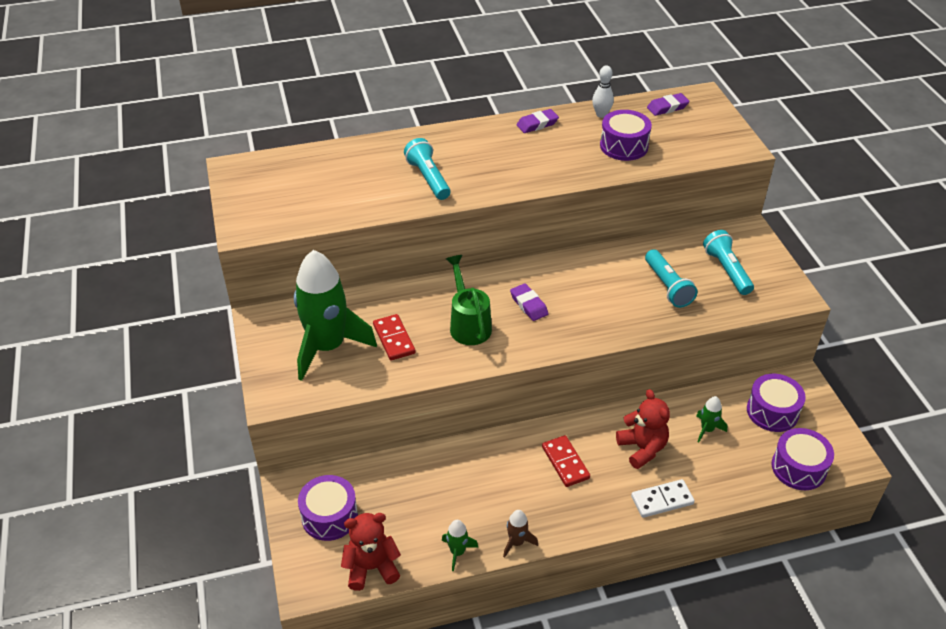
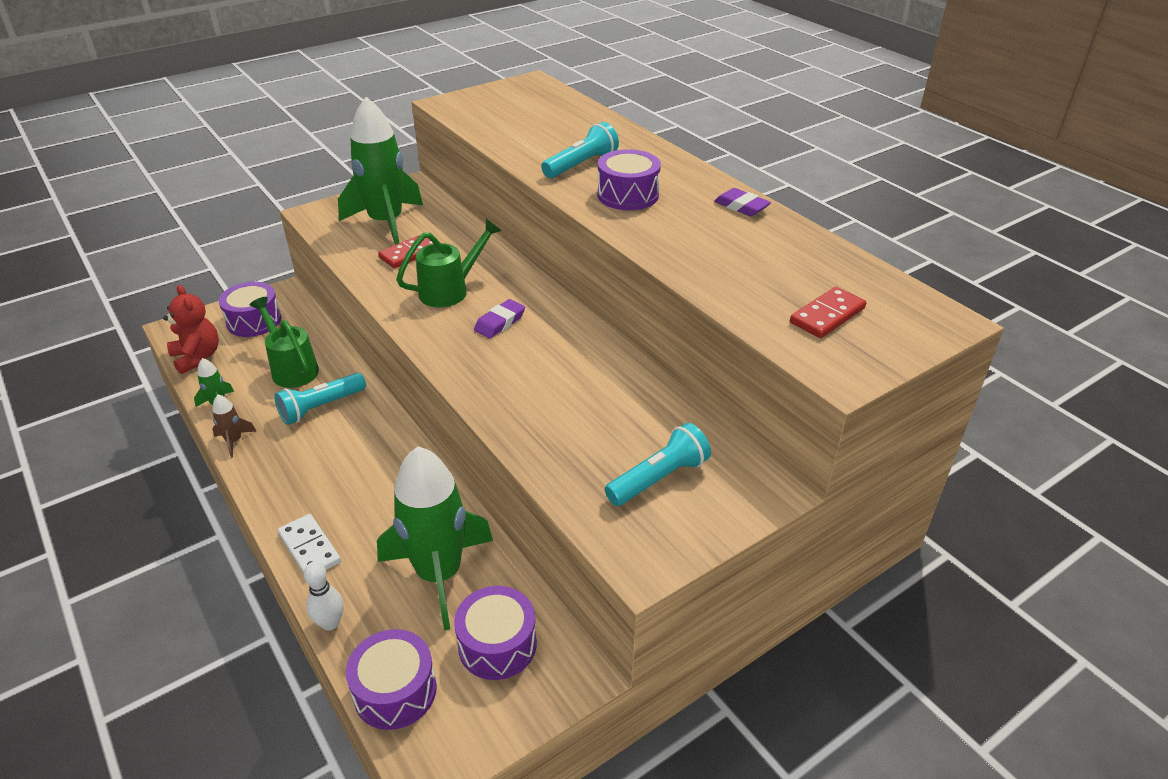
camera: 70 degrees right, 5 degrees down
(427, 492) = (292, 368): none -> green watering can
(565, 462) = (351, 455): red domino -> red domino (827, 315)
(601, 114) = (807, 245): white bowling pin -> white bowling pin (330, 623)
(624, 146) = (750, 272): purple drum -> purple drum (628, 195)
(642, 448) = (389, 516): red teddy bear -> none
(667, 107) = (880, 293): purple eraser -> none
(667, 286) = (591, 425): turquoise flashlight -> turquoise flashlight (321, 407)
(707, 429) = (439, 574): green rocket -> green rocket, size x2.45

